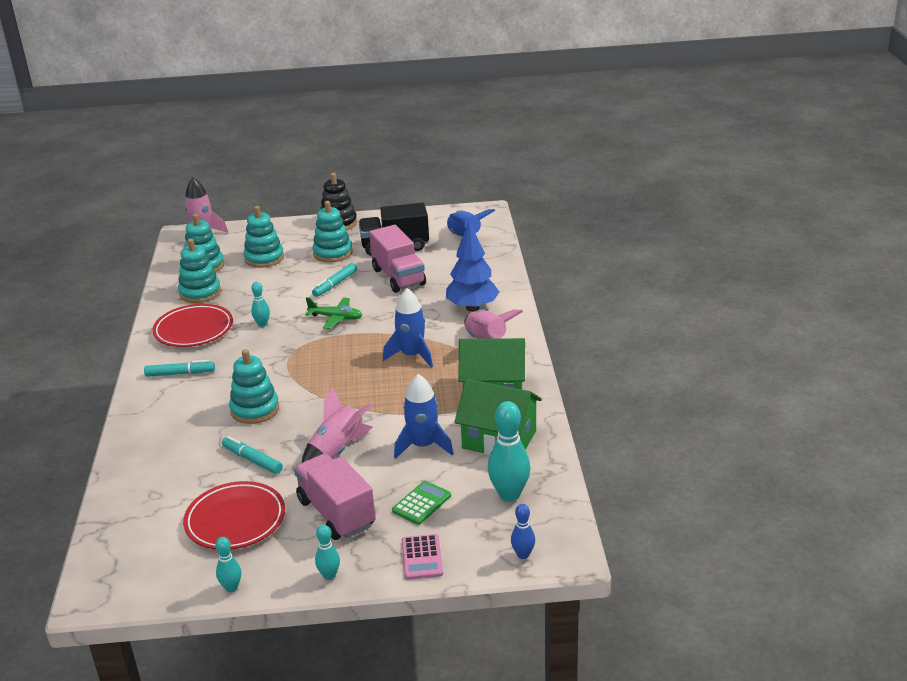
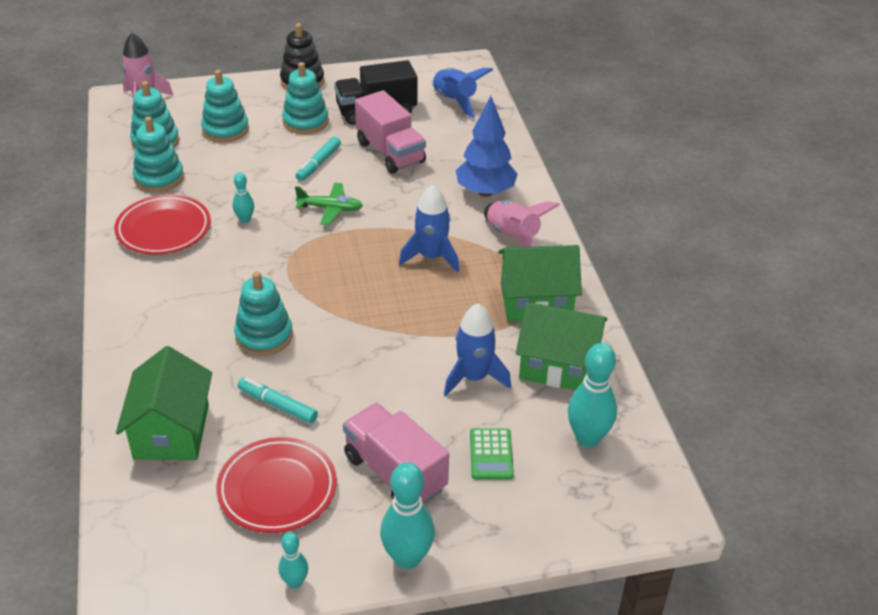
camera: 10 degrees left, 10 degrees up
(161, 475) = (171, 431): none -> green house
(180, 374) = (161, 290): turquoise marker -> none
(329, 575) = (407, 558): turquoise bowling pin -> turquoise bowling pin, size x1.85
(337, 450) = (375, 388): pink rocket -> none
(421, 503) = (491, 454): green calculator -> green calculator turned 150 degrees clockwise
(422, 557) = (509, 527): pink calculator -> none
(523, 554) = (622, 516): blue bowling pin -> none

